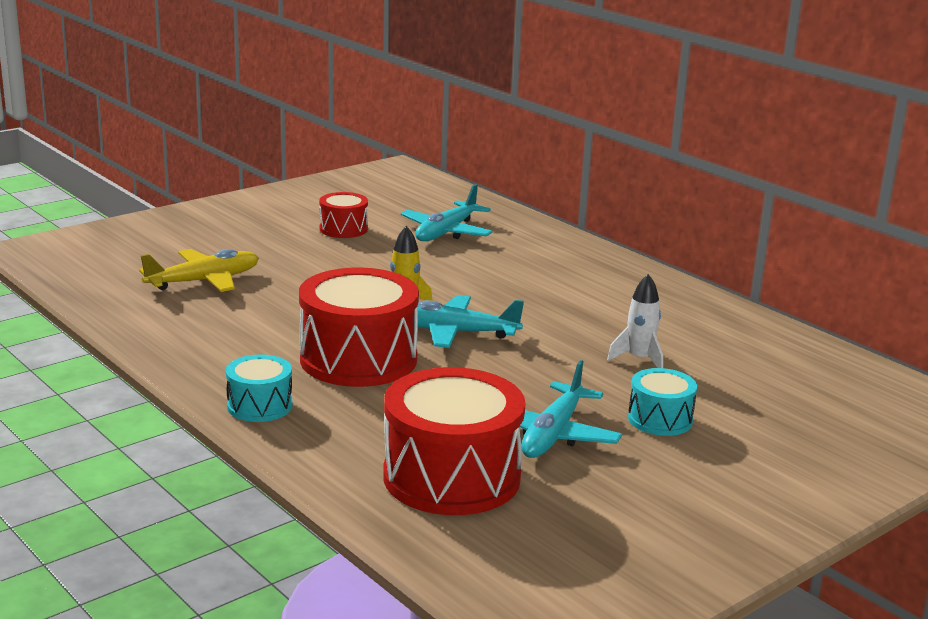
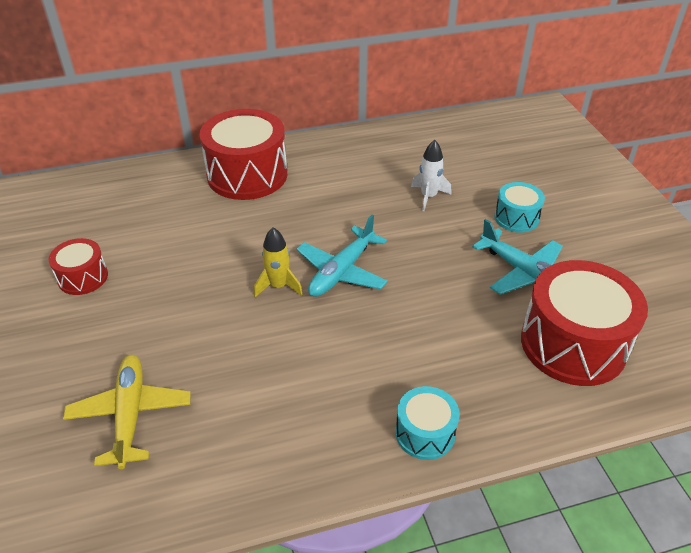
camera: 65 degrees left, 20 degrees up
(358, 359) = (363, 343): red drum -> red drum (247, 175)
(446, 232) = (144, 217): turquoise plane -> none

